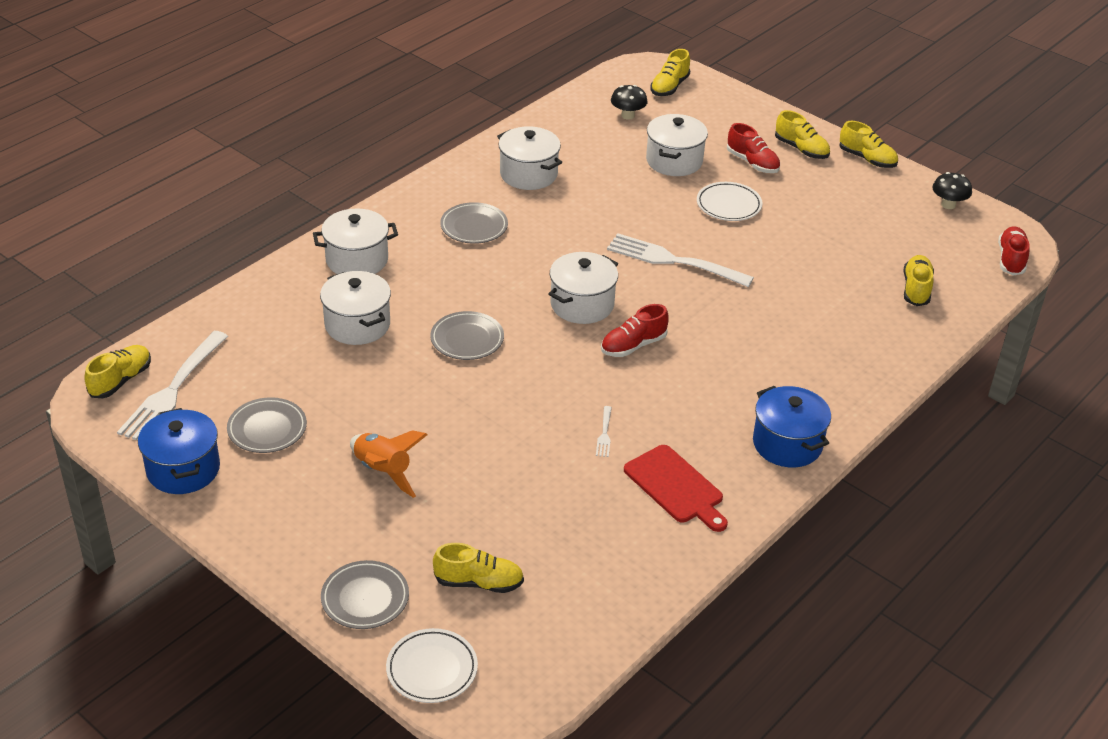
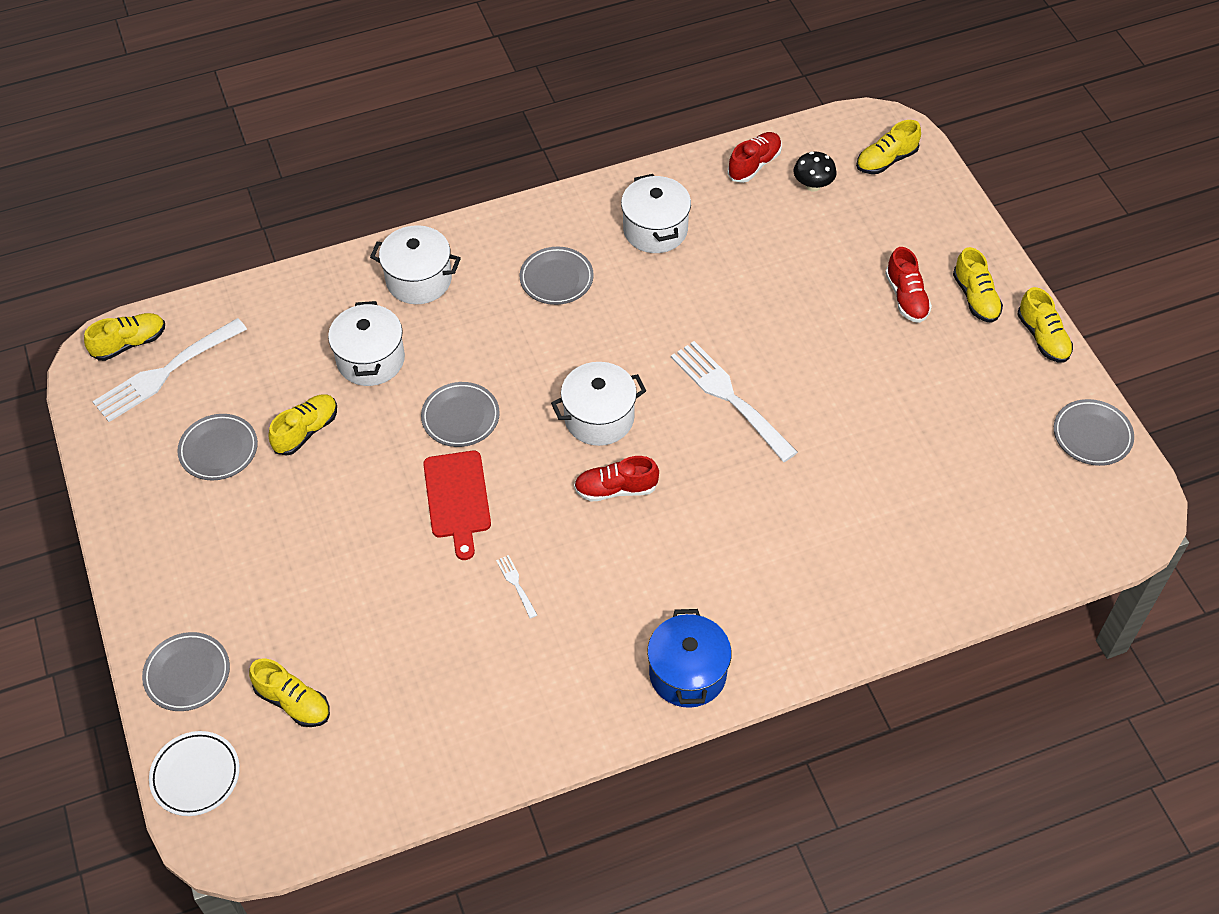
camera: 30 degrees right, 15 degrees up
(183, 469) = (123, 465): blue pot -> none
(383, 471) = (288, 541): orange rocket -> none
(604, 434) = (516, 584): white fork -> white fork turned 120 degrees clockwise
(674, 161) = (821, 265): white pot -> none
(676, 487) = (542, 676): red cutting board -> red cutting board (457, 499)
(728, 205) = (839, 345): white plate -> none
(916, 289) = (968, 535): yellow shoe -> yellow shoe (306, 431)
(948, 205) = (1092, 435): black mushroom -> grey plate
(1011, 259) = (1110, 537): red shoe -> red shoe (754, 165)

